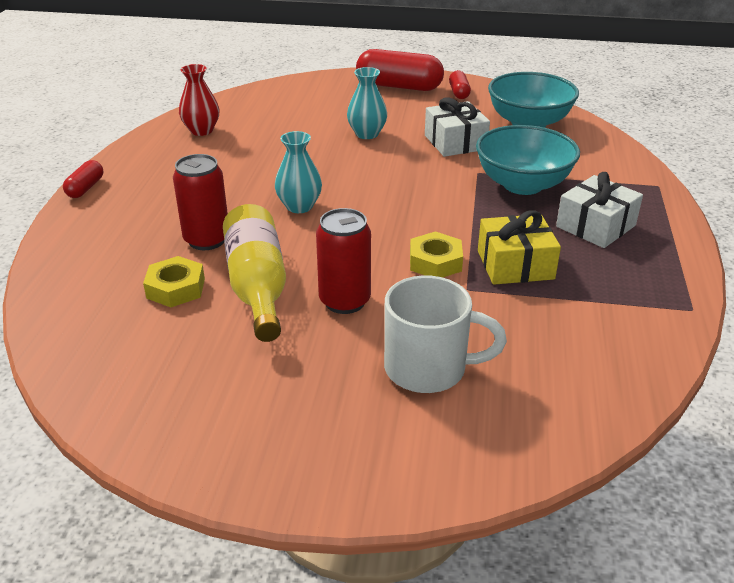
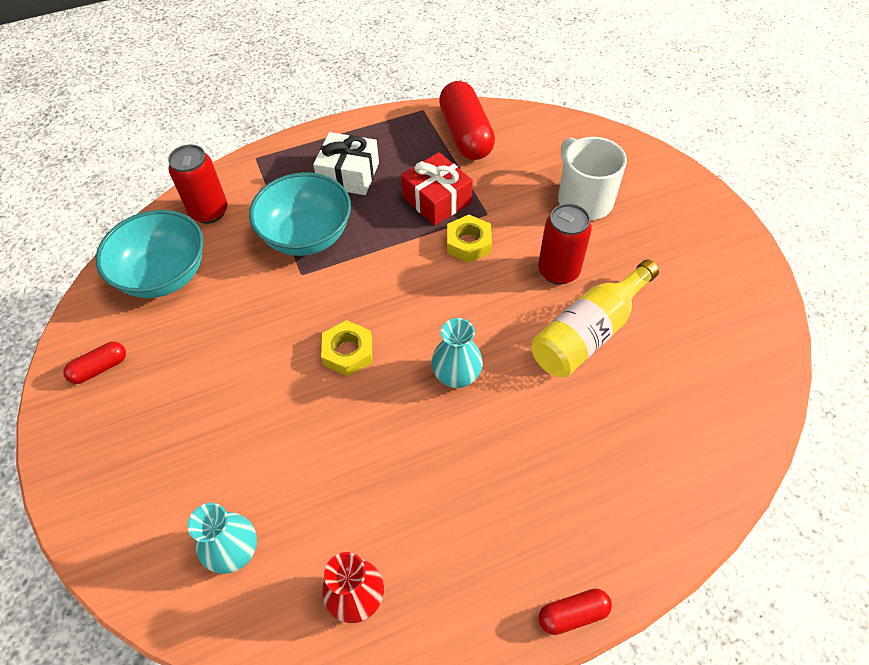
camera: 120 degrees left, 20 degrees up
(176, 288) = (638, 385): yellow nut -> yellow nut (348, 352)
(207, 240) = (563, 412): red can -> red can (209, 212)
(367, 134) = (266, 403): turquoise vase -> turquoise vase (234, 551)
(399, 86) = (102, 442): red capsule -> red capsule (466, 135)
(455, 142) = (245, 316): white gift -> none
(515, 265) = (437, 200): yellow gift -> red gift

